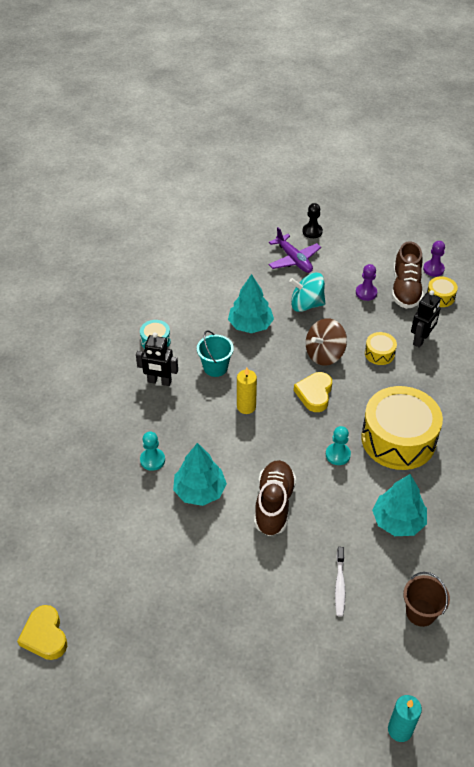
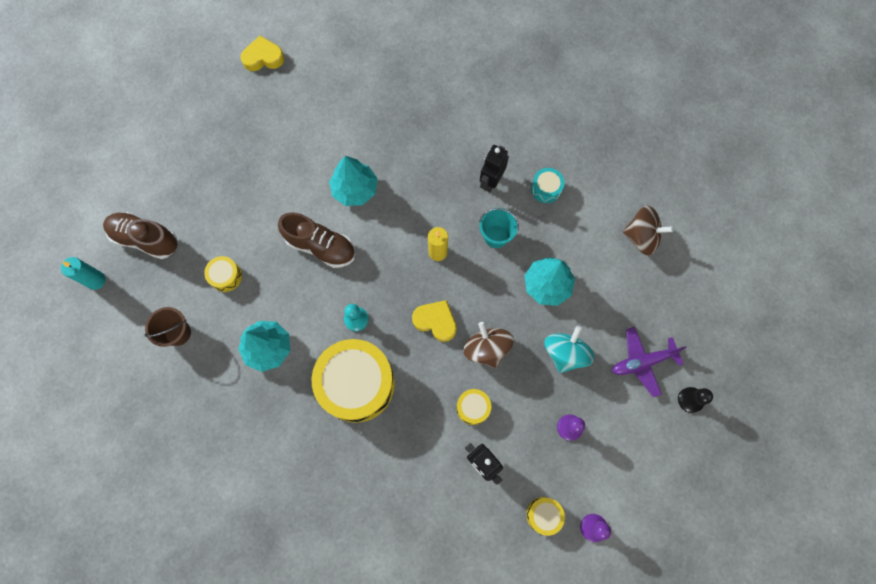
camera: 105 degrees right, 25 degrees up
(152, 460) = (400, 158): turquoise pawn -> none
(184, 274) = (641, 237): none -> brown spinning top
(339, 585) = (226, 276): white toothbrush -> yellow drum
(405, 289) = (565, 477): brown shoe -> brown shoe (145, 239)

